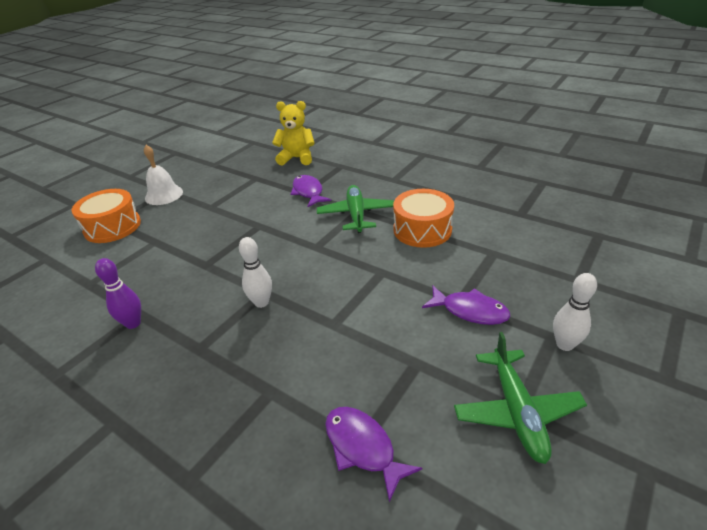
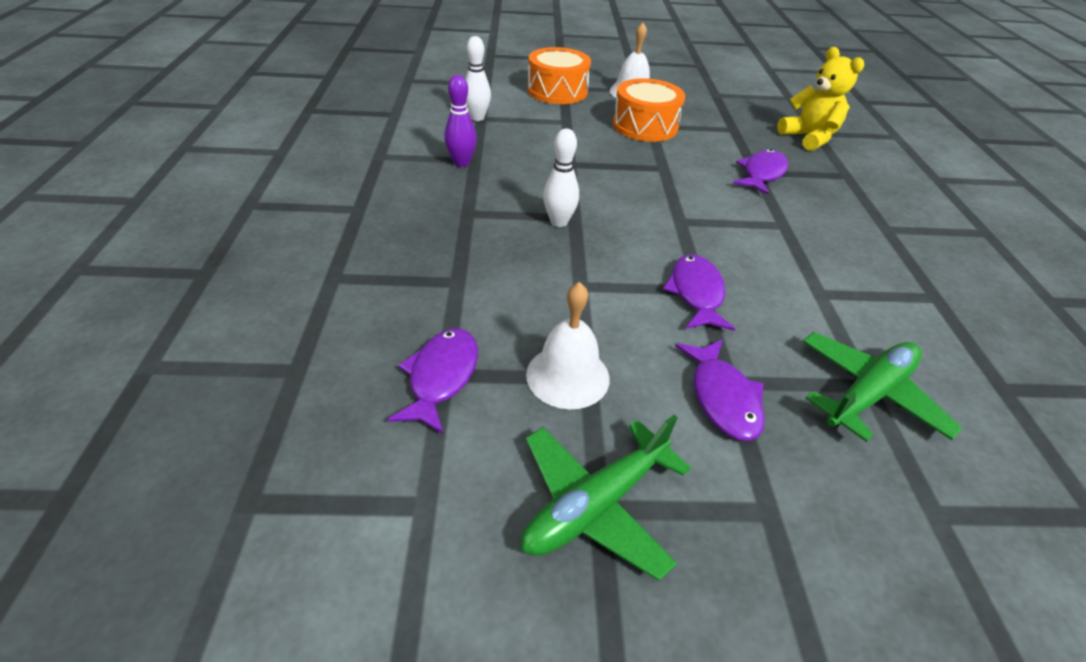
camera: 50 degrees right, 5 degrees up
(356, 215) = (773, 226): green plane -> green plane (868, 394)
(384, 275) = (696, 293): none -> purple fish
(409, 373) = (567, 376): none -> white bell
(422, 230) = (821, 294): orange drum -> orange drum (645, 126)
(564, 344) = (767, 531): white bowling pin -> white bowling pin (477, 118)

